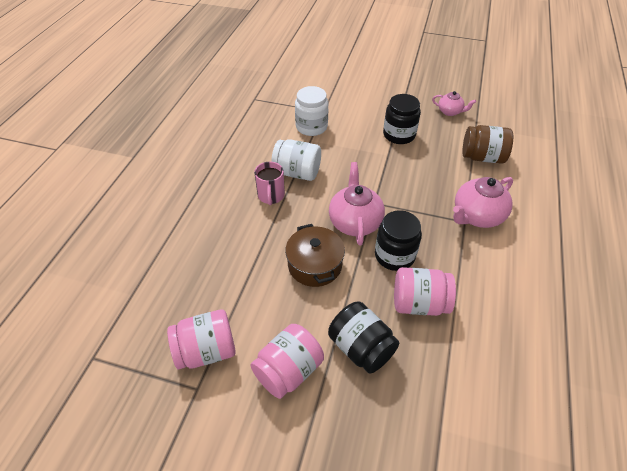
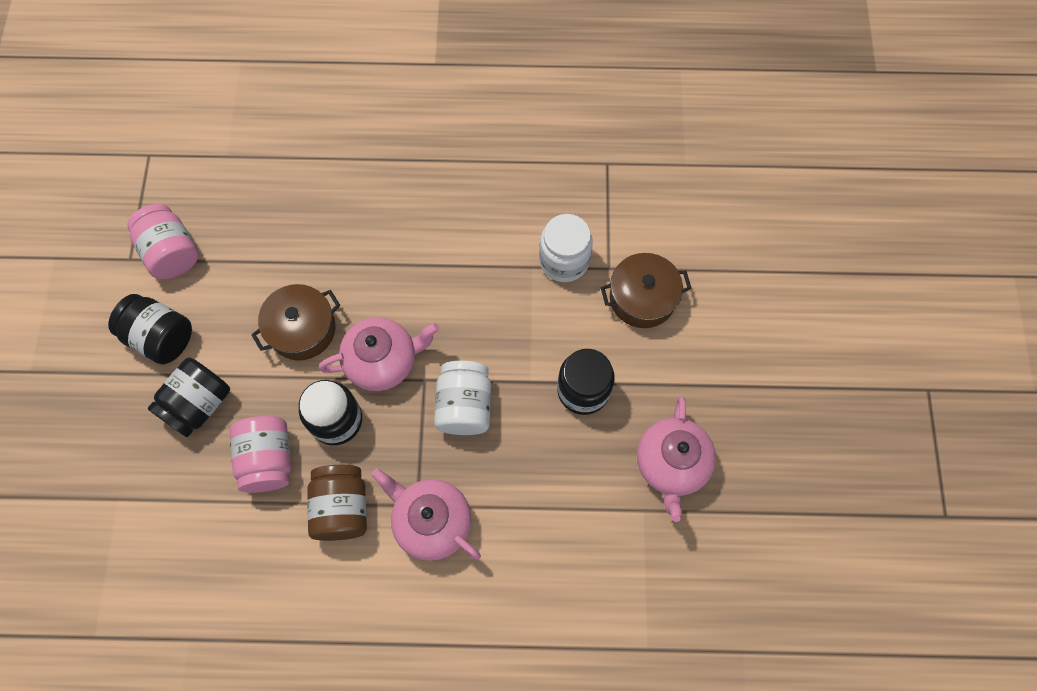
camera: 75 degrees right, 20 degrees up
(271, 196) = (405, 248): pink mug -> none
(288, 370) = (161, 337): pink jar -> black jar
(297, 172) = (458, 267): white jar -> white jar (464, 406)
(347, 103) = (642, 298): none -> brown pot
(450, 112) = (671, 464): pink teapot -> pink teapot, size x1.75
(482, 157) = (565, 524): brown jar -> brown jar (342, 508)

